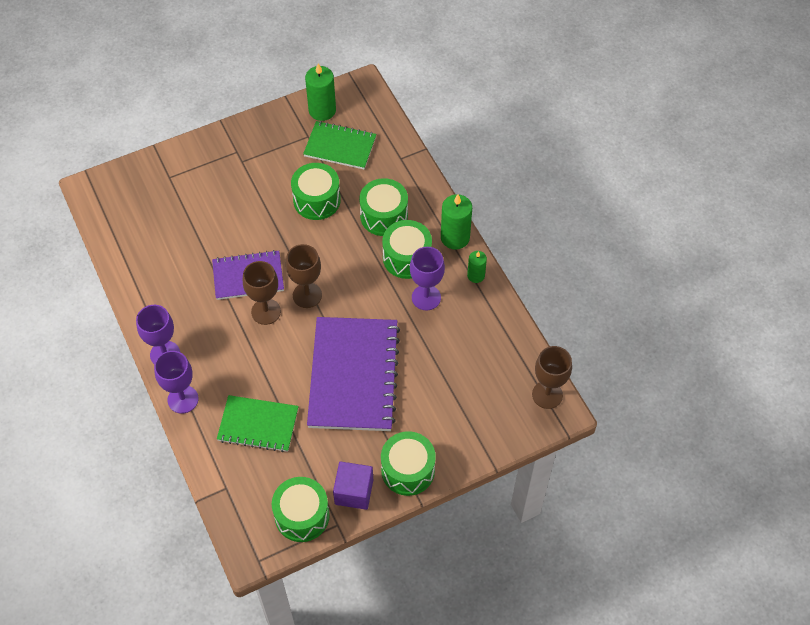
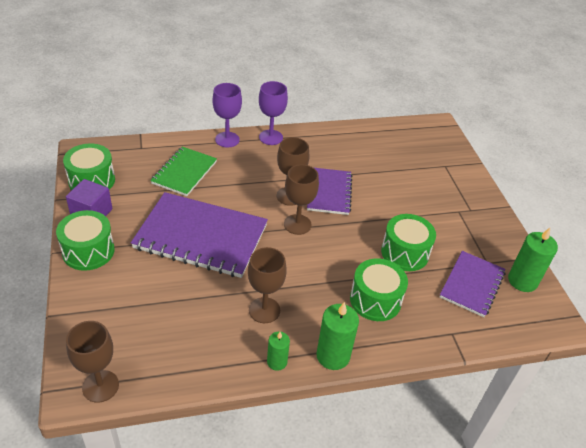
camera: 100 degrees right, 15 degrees down
(340, 147) = (472, 285): green notebook -> purple notebook
(407, 258) = (318, 306): green drum -> none
(426, 297) = (264, 310): purple goblet -> brown goblet

